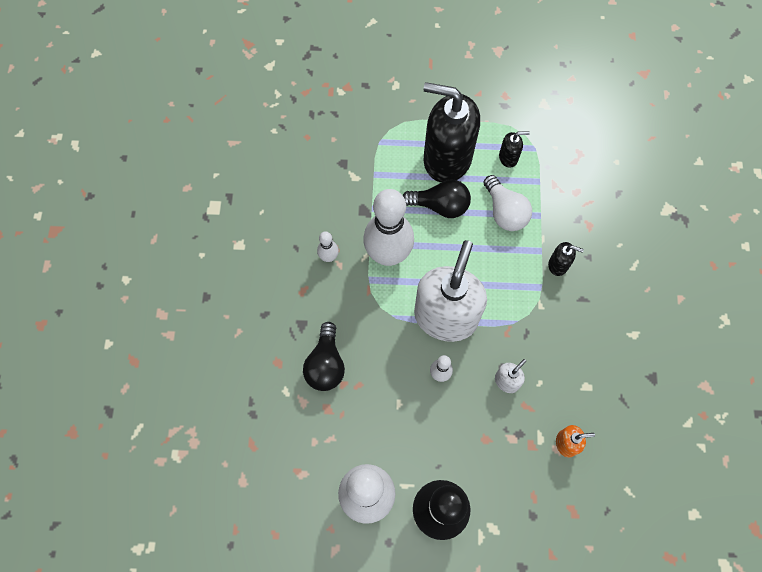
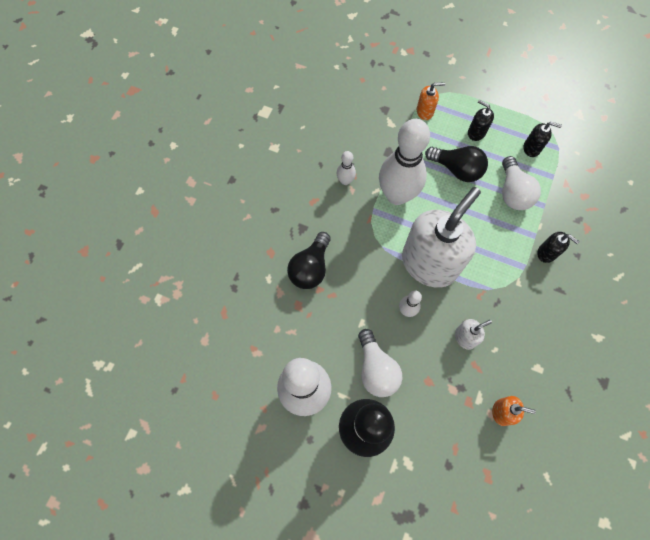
camera: 20 degrees right, 0 degrees up
(386, 152) = (425, 111): none -> orange soap dispenser
(430, 446) = (376, 369): none -> white light bulb
(447, 158) = (476, 132): black soap dispenser -> black soap dispenser, size x0.41

